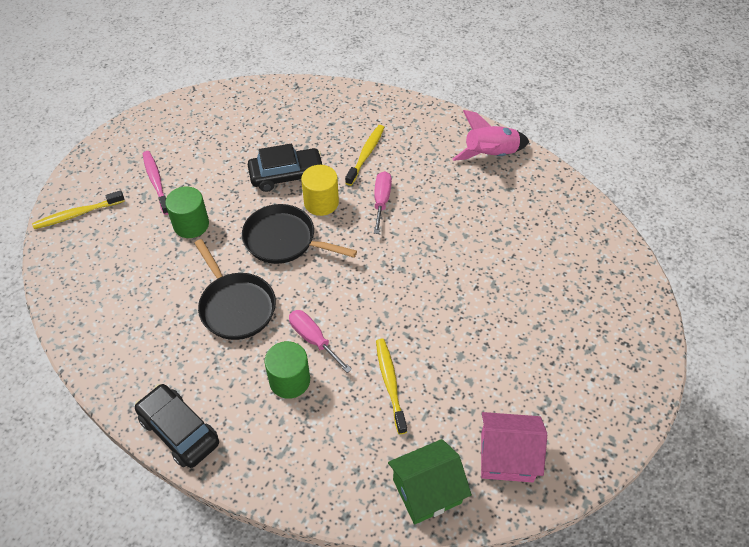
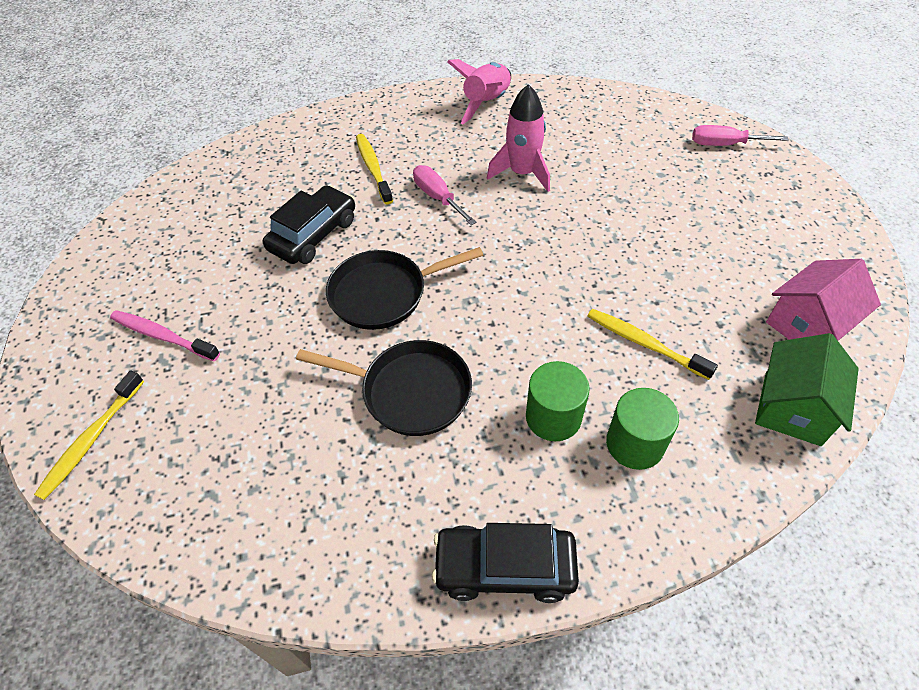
camera: 40 degrees left, 0 degrees up
(191, 224) = (260, 349): green cylinder -> green cylinder (635, 444)
(313, 339) = (527, 361): pink screwdriver -> pink screwdriver (724, 144)
(321, 202) = (380, 236): yellow cylinder -> none
(452, 221) = (522, 173): none -> pink rocket

